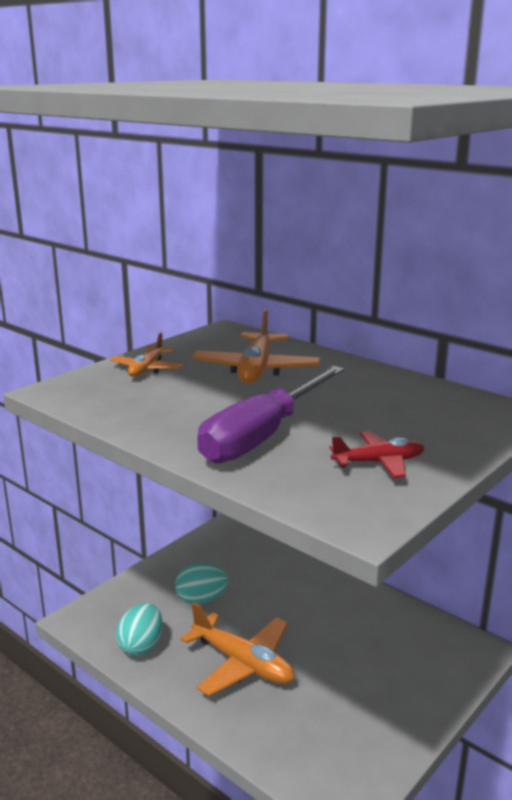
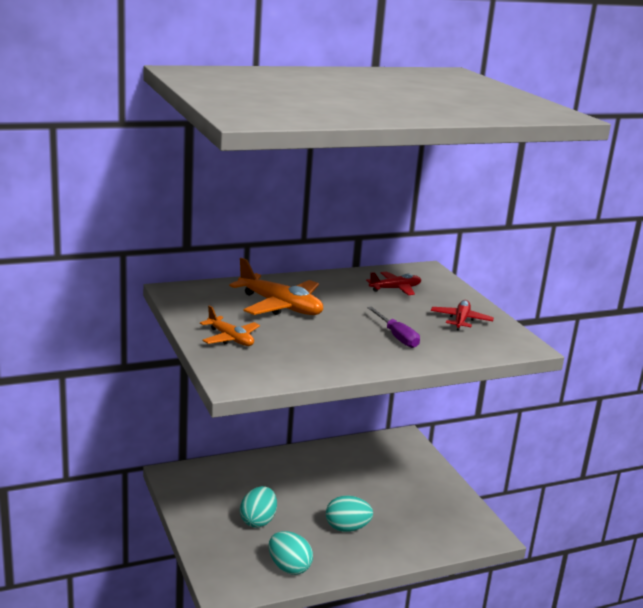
camera: 65 degrees left, 0 degrees up
(242, 663) = (347, 528): orange plane -> turquoise egg
(263, 436) = (396, 337): purple screwdriver -> purple screwdriver, size x0.51
(409, 407) = (395, 289): none -> red plane

